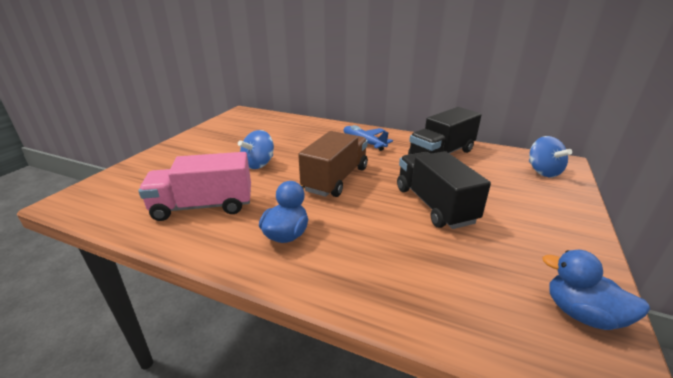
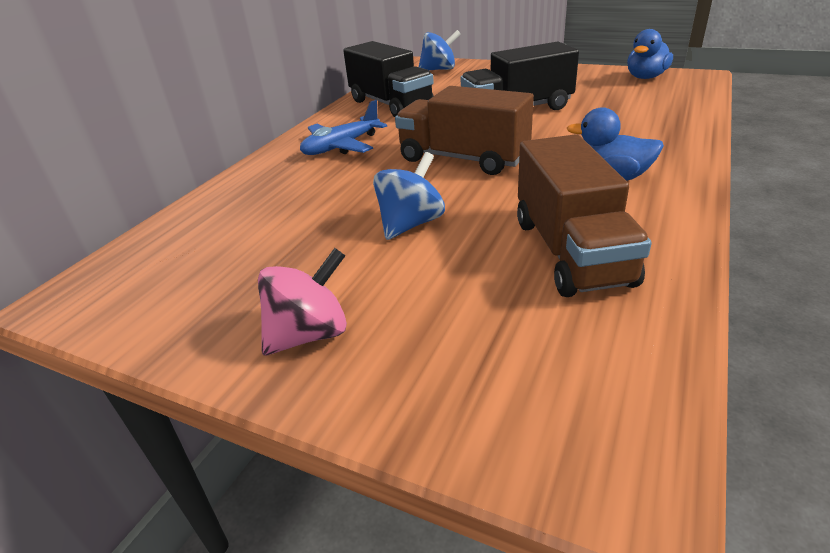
camera: 85 degrees left, 5 degrees up
(189, 148) = (309, 334): none -> pink spinning top
(203, 206) = (571, 251): pink truck -> brown truck
(259, 164) = (410, 224): blue spinning top -> blue spinning top turned 90 degrees counterclockwise

